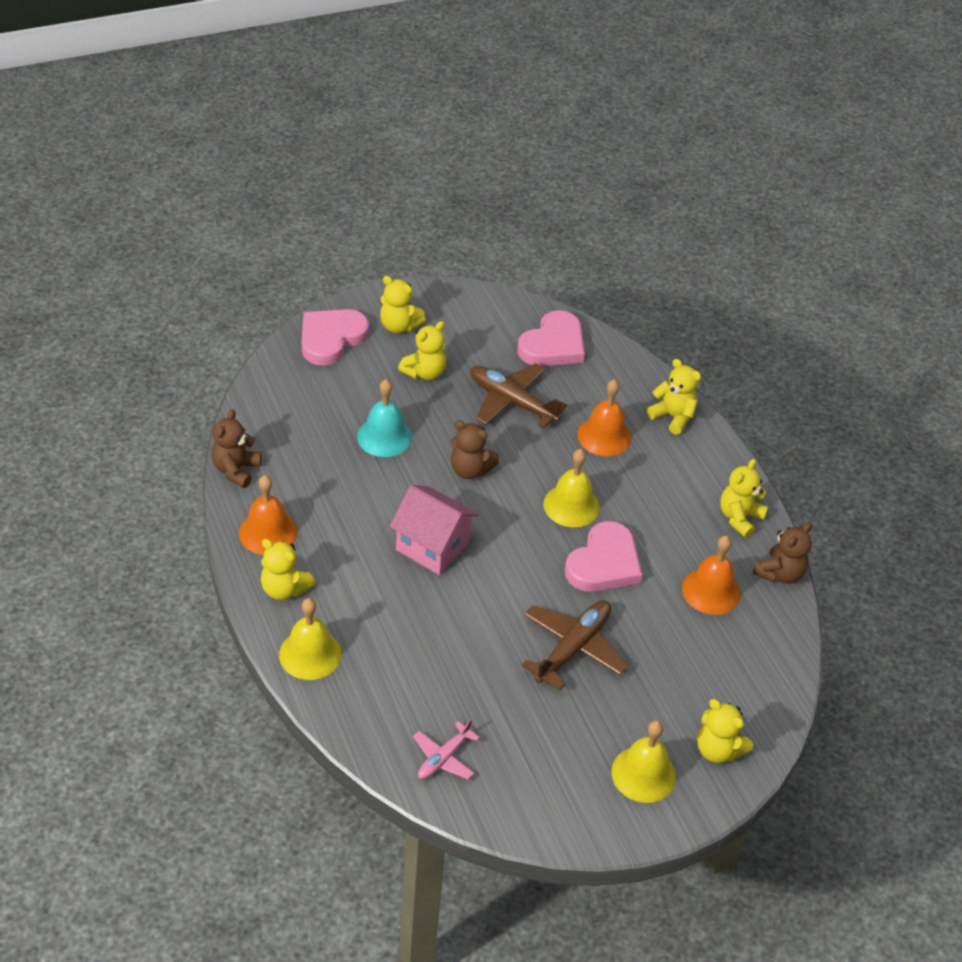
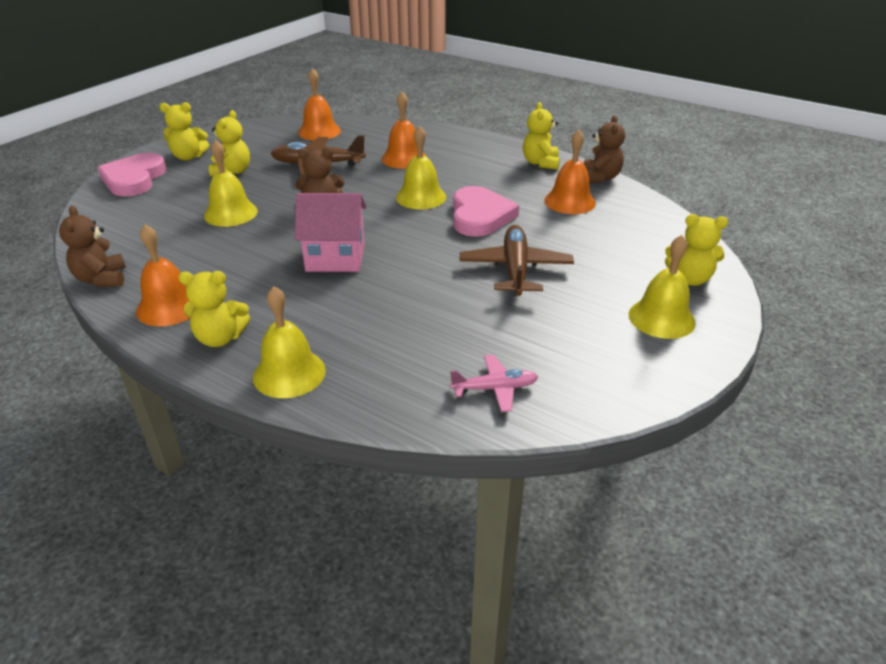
camera: 30 degrees left, 10 degrees down
(384, 436) = (231, 213): turquoise bell -> yellow bell
(443, 758) = (495, 388): pink plane -> pink plane turned 105 degrees counterclockwise
(553, 345) = (319, 131): pink heart -> orange bell
(672, 417) = (439, 136): yellow teddy bear -> none

